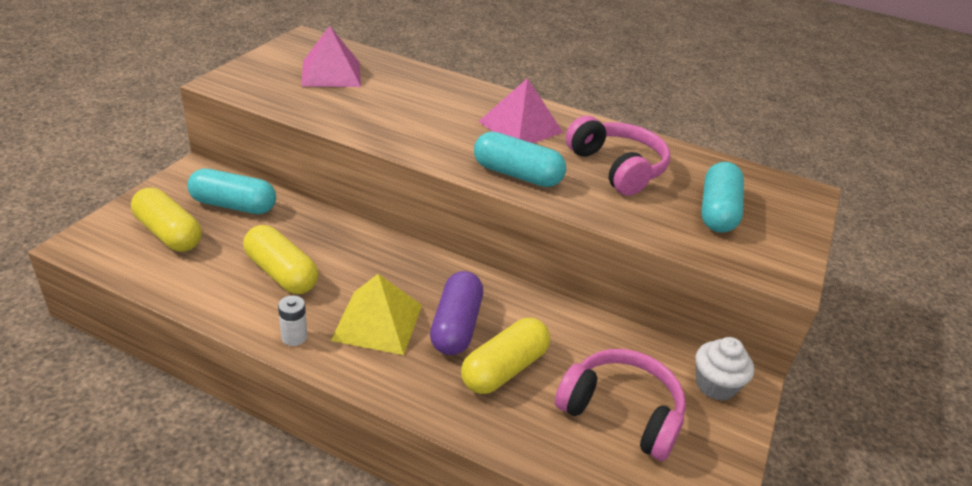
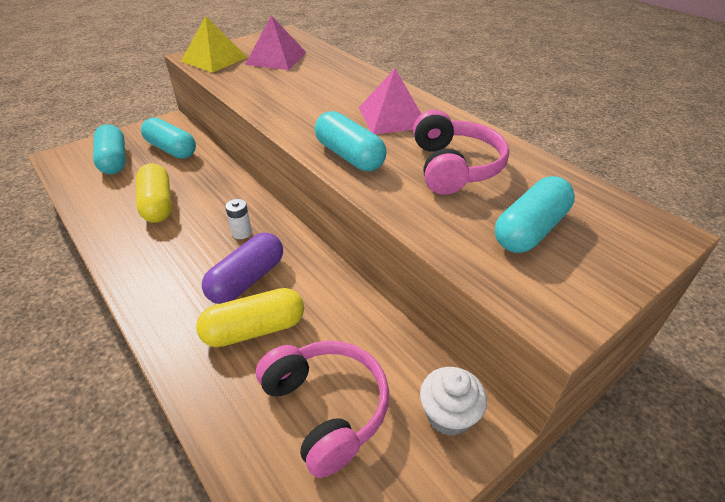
camera: 30 degrees right, 5 degrees up
(169, 233) = (114, 160): yellow capsule -> turquoise capsule
(294, 337) = (123, 254): white battery -> white battery (242, 233)
(377, 322) = (190, 259): yellow pyramid -> yellow pyramid (214, 59)

